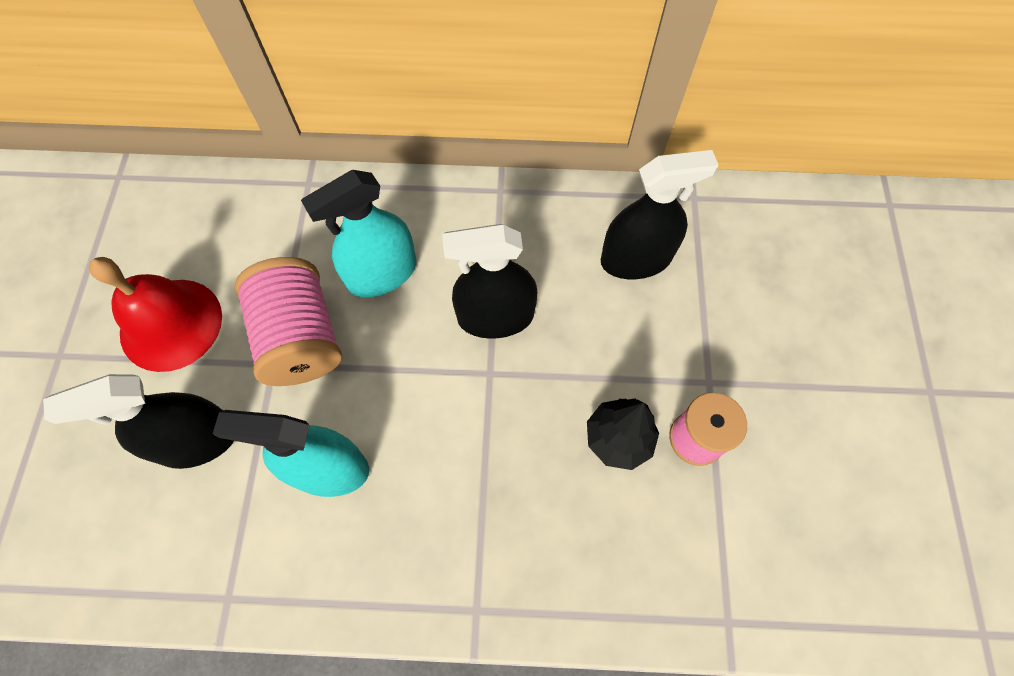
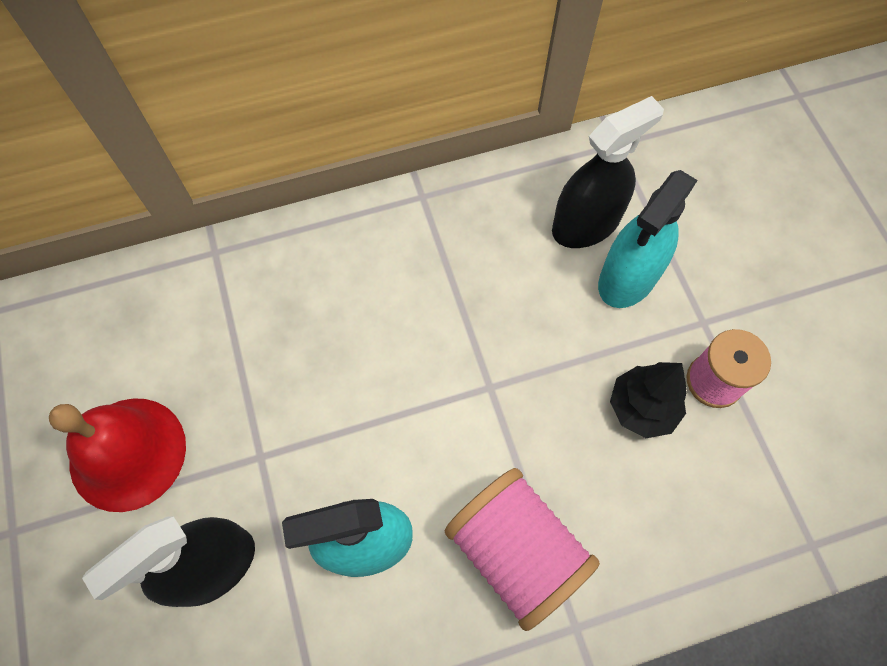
camera: 20 degrees left, 0 degrees up
(300, 337) = (278, 418): pink spool -> pink spool (516, 551)
(382, 274) = (336, 322): turquoise spray bottle -> turquoise spray bottle (628, 277)
(495, 317) = (472, 328): black spray bottle -> none

